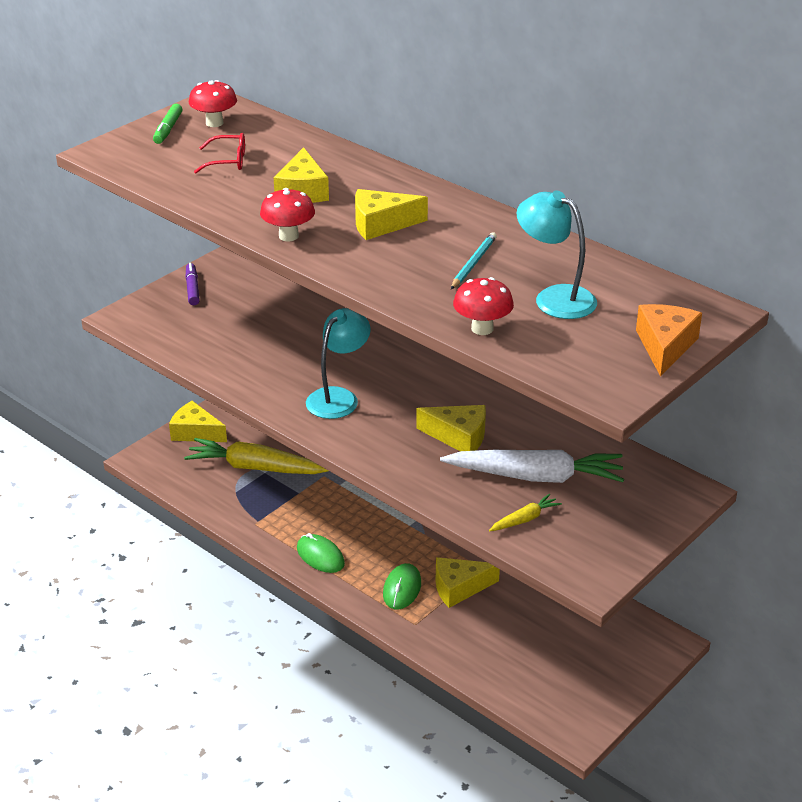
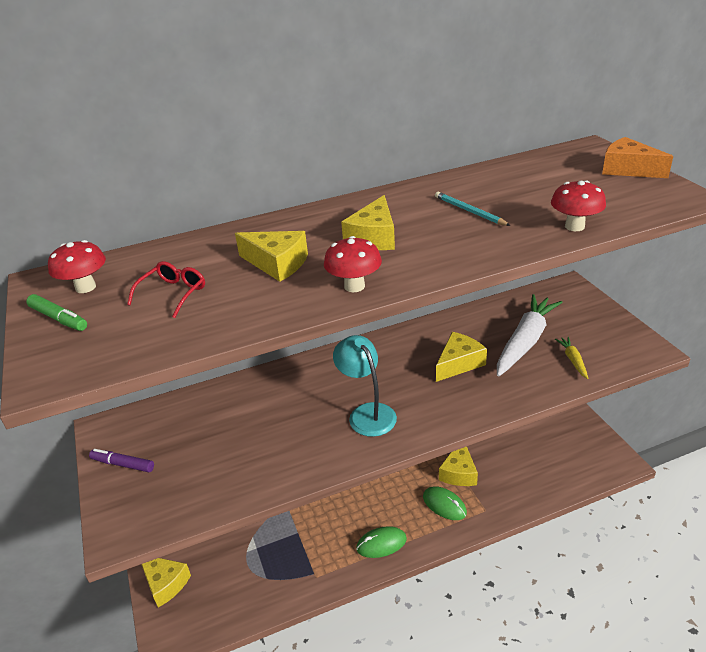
camera: 60 degrees left, 0 degrees up
(195, 432) = (165, 583): yellow cheese -> yellow cheese turned 105 degrees counterclockwise
(256, 468) = (246, 552): yellow carrot -> none
(554, 298) = (542, 192): turquoise lamp -> none

